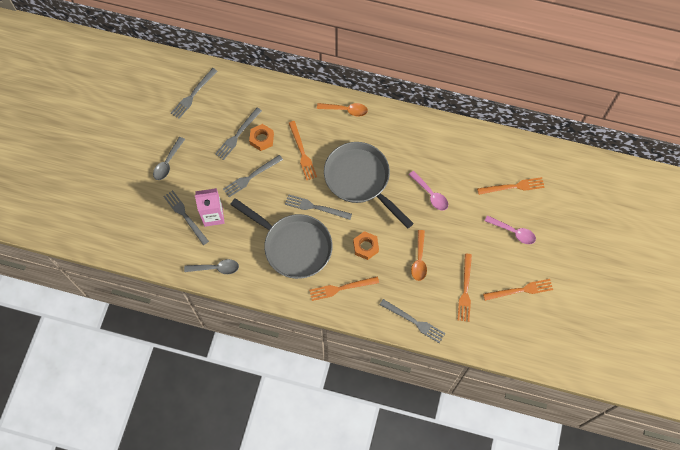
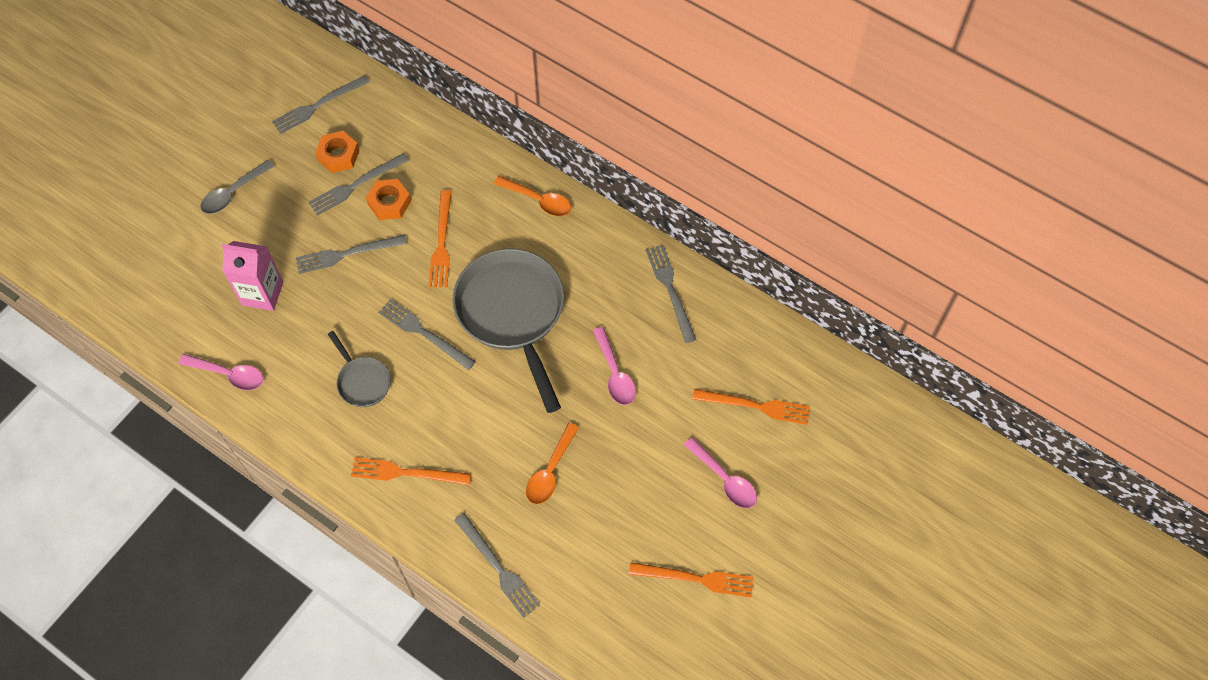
camera: 20 degrees right, 5 degrees down
(185, 216) = (221, 280): grey fork -> grey fork (670, 290)
(216, 268) = (228, 374): grey spoon -> pink spoon
(293, 246) = (362, 381): grey pan -> grey pan, size x0.47
(365, 247) = (474, 421): orange nut -> orange nut (338, 155)
(465, 290) = (604, 546): orange fork -> none

